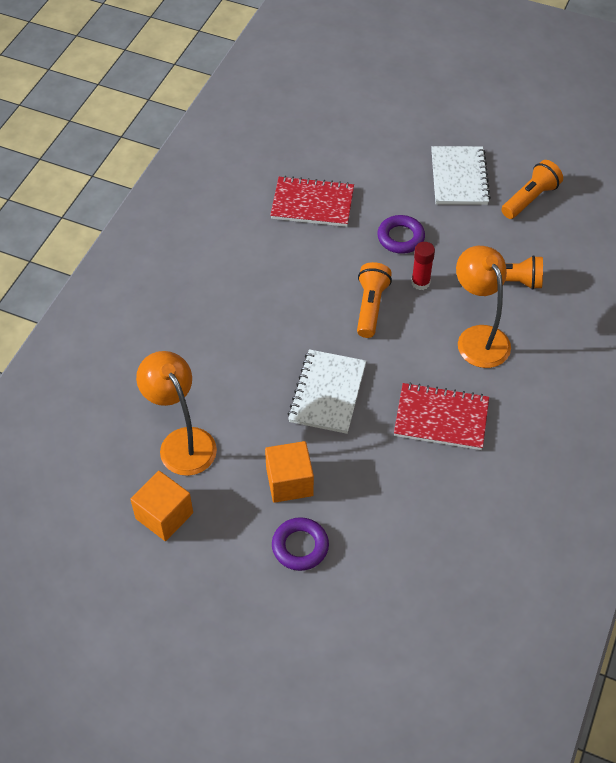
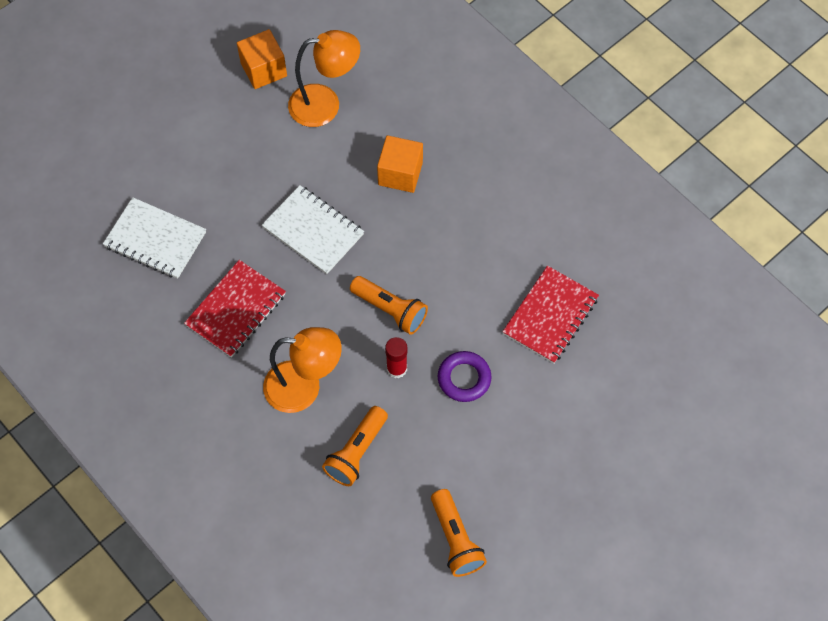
camera: 115 degrees right, 10 degrees up
(289, 482) = (242, 166): orange cube -> orange cube (400, 173)
(300, 546) = (181, 150): purple ring -> none
(459, 177) = (521, 480): white notebook -> white notebook (155, 239)

